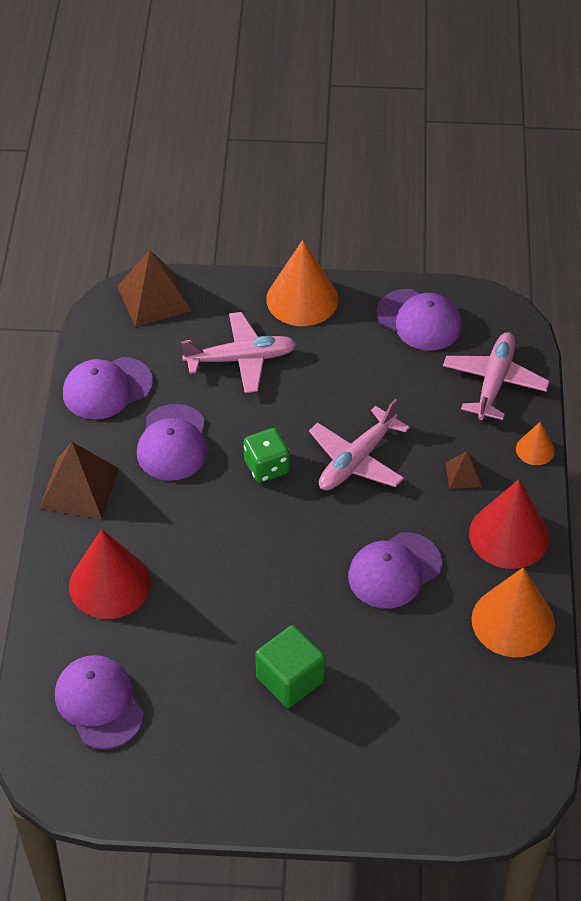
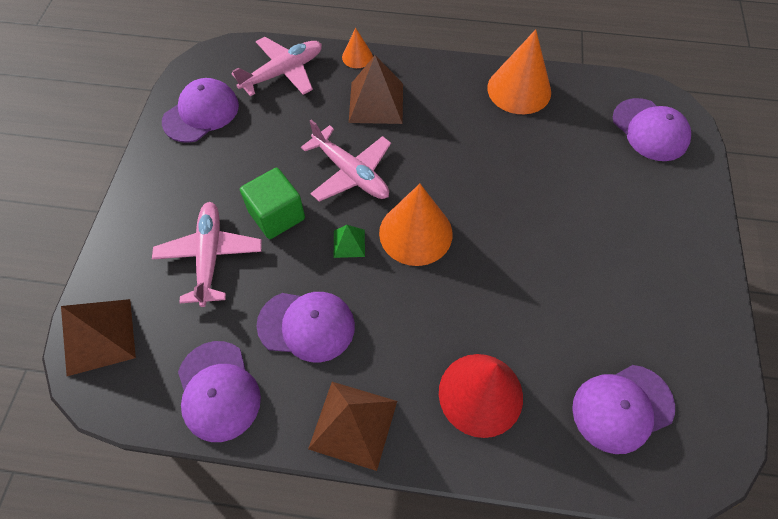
camera: 85 degrees left, 10 degrees up
(267, 467) = (349, 243): green dice -> green pyramid
(290, 679) = (582, 241): green cube -> green cube (277, 215)
(302, 299) = (147, 199): orange cone -> orange cone (415, 233)
(394, 571) = (470, 158): purple cap -> purple cap (650, 130)
(463, 474) = (376, 102): brown pyramid -> brown pyramid, size x1.95
(494, 382) = (283, 72): pink plane -> pink plane turned 120 degrees clockwise
(509, 535) = (439, 82): red cone -> none

